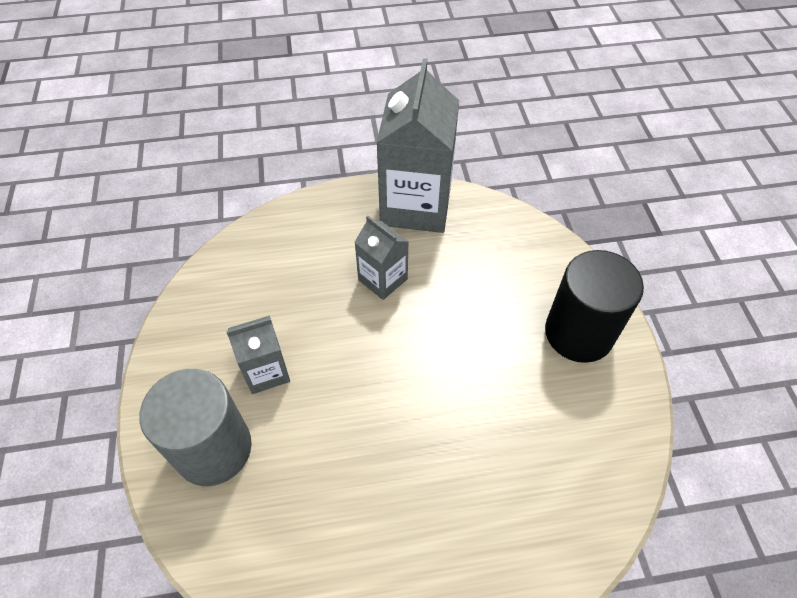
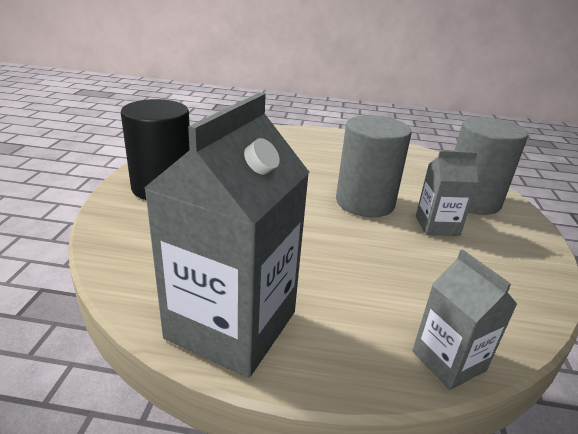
camera: 165 degrees left, 25 degrees down
(350, 390) = (365, 202): none -> grey cylinder
(382, 279) = (313, 259): grey carton -> grey carton (448, 361)

